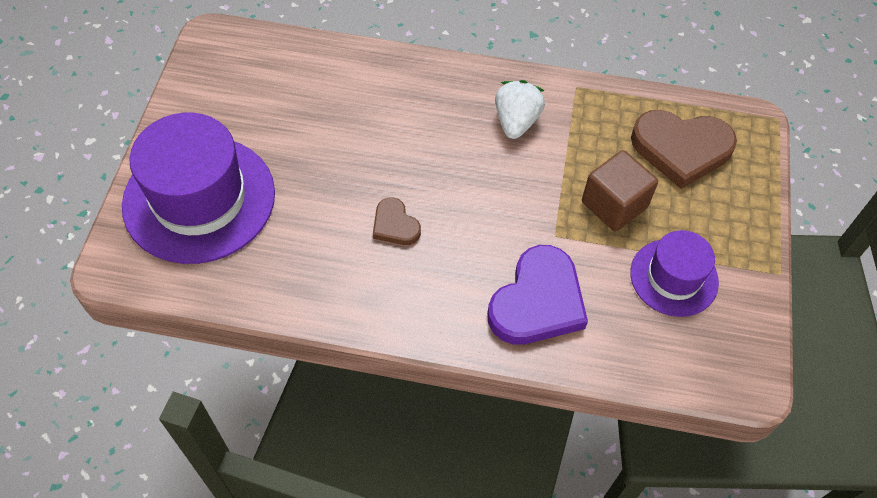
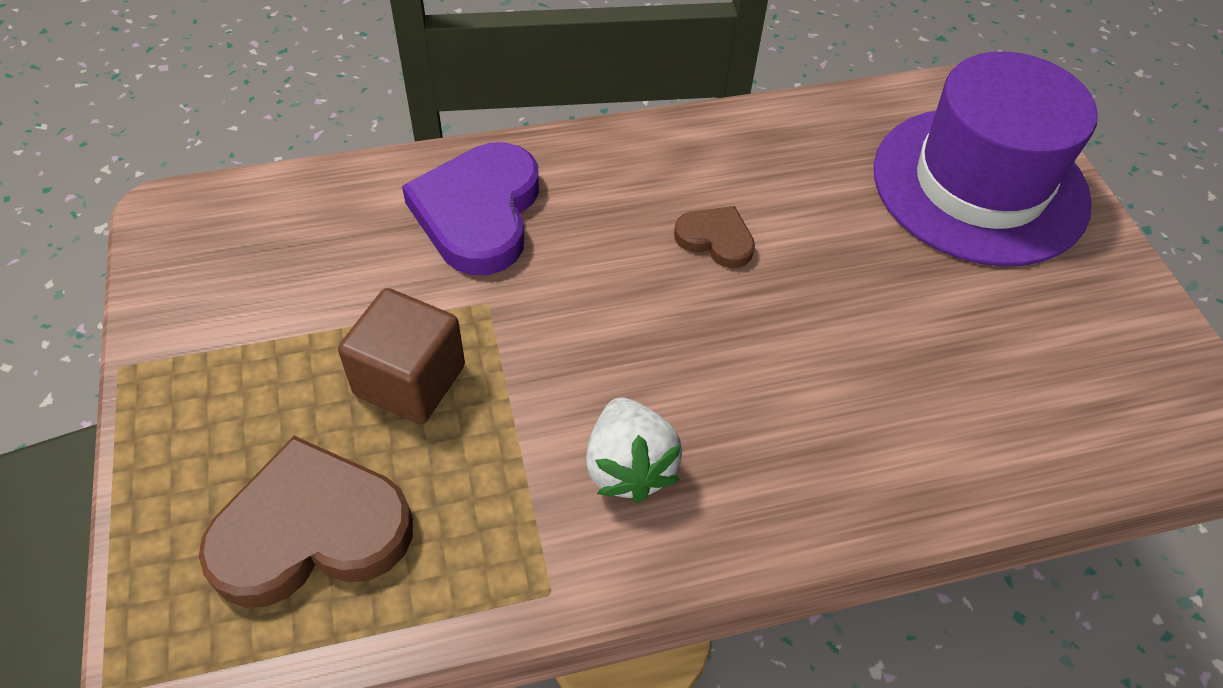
camera: 155 degrees right, 5 degrees down
(674, 277) = (292, 304): purple hat -> none

